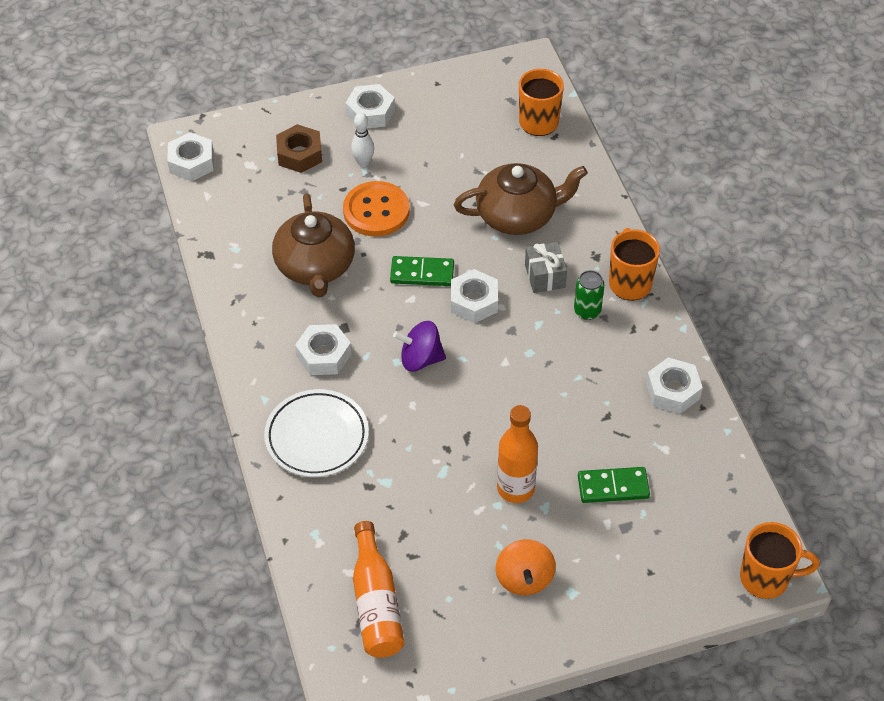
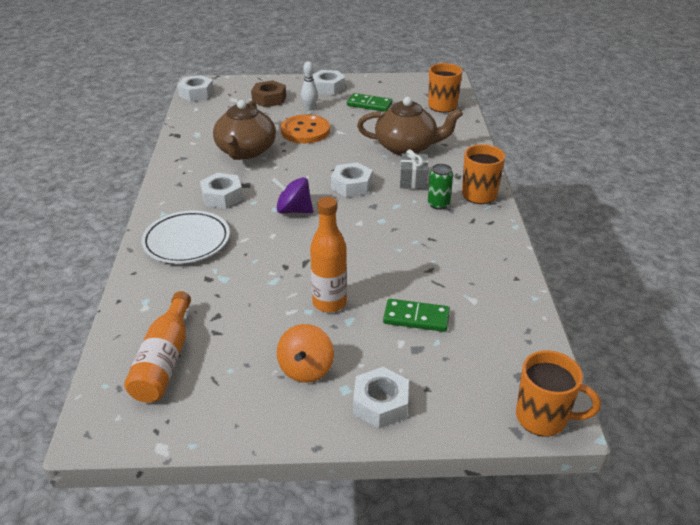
camera: 15 degrees right, 15 degrees down
(422, 273) = (320, 165): green domino -> green domino (369, 104)
(673, 391) = (493, 263): white nut -> white nut (380, 404)

